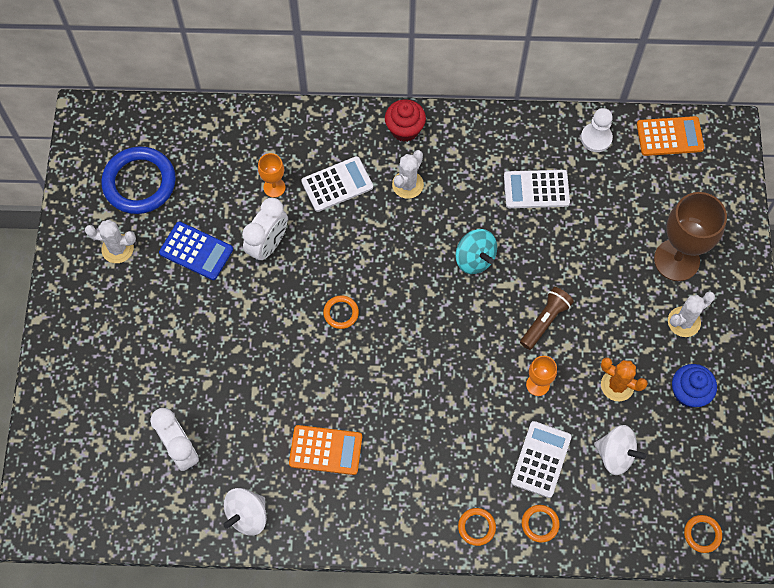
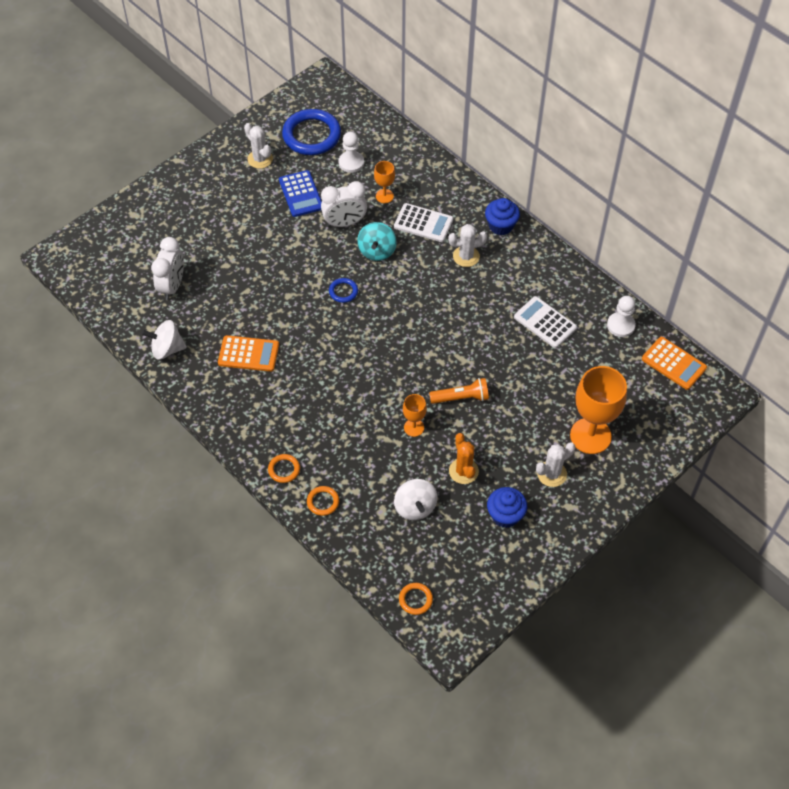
camera: 45 degrees right, 10 degrees down
(207, 179) = (351, 163): none -> white pawn
(325, 450) = (248, 354): orange calculator -> orange calculator turned 45 degrees counterclockwise
(341, 313) = (343, 291): orange ring -> blue ring
(405, 129) = (501, 226): red cupcake -> blue cupcake
(474, 259) = (458, 328): turquoise spinning top -> turquoise spinning top (377, 251)
(541, 459) = (366, 469): white calculator -> none
(545, 321) = (461, 398): brown flashlight -> orange flashlight
(676, 260) = (590, 436): brown goblet -> orange goblet
(684, 322) = (552, 474): white cactus -> white cactus turned 45 degrees counterclockwise

